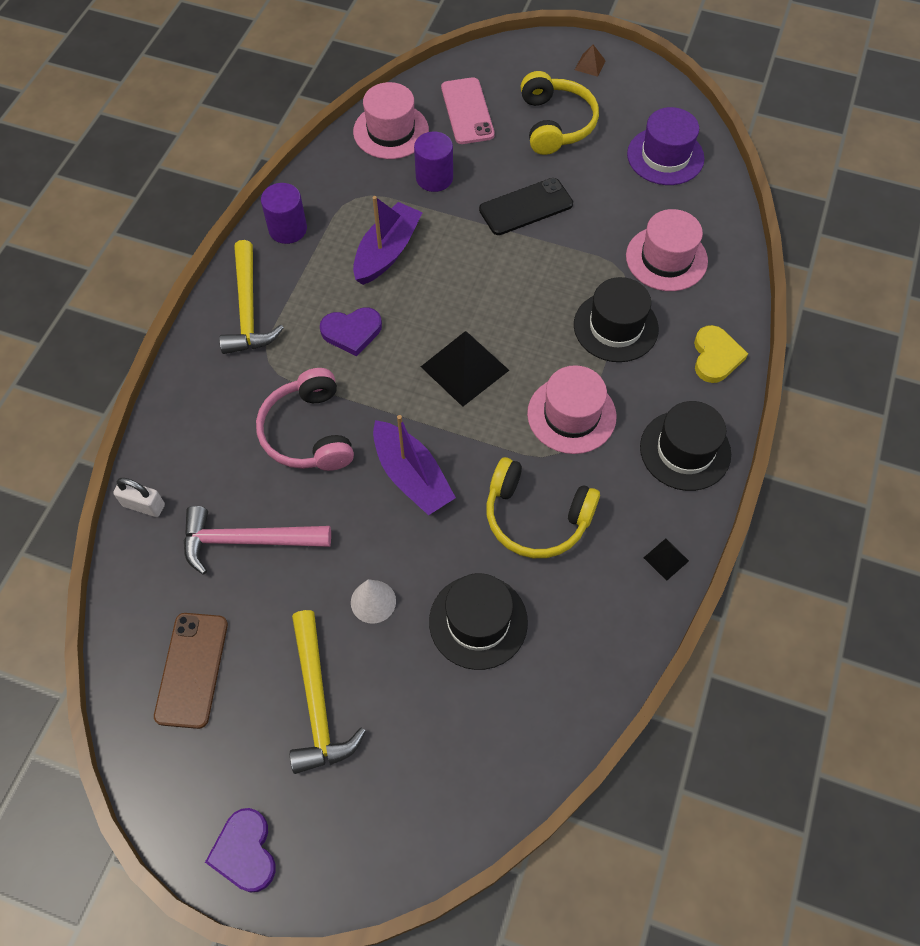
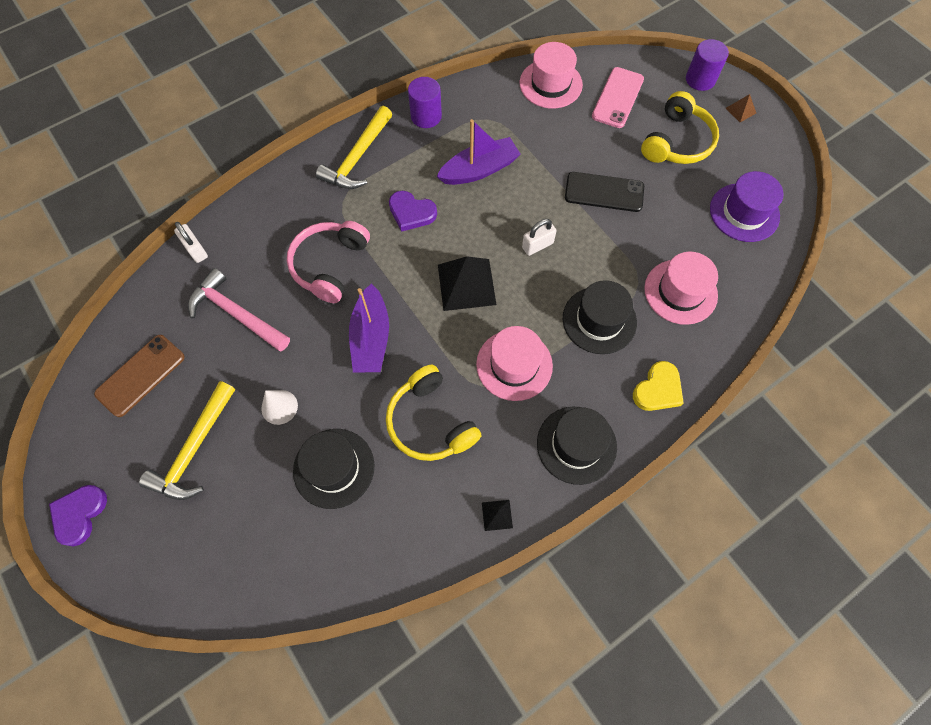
camera: 35 degrees right, 5 degrees up
(434, 178) = (554, 134): purple cylinder -> purple cylinder (700, 79)
(503, 292) = (537, 245): none -> white padlock

